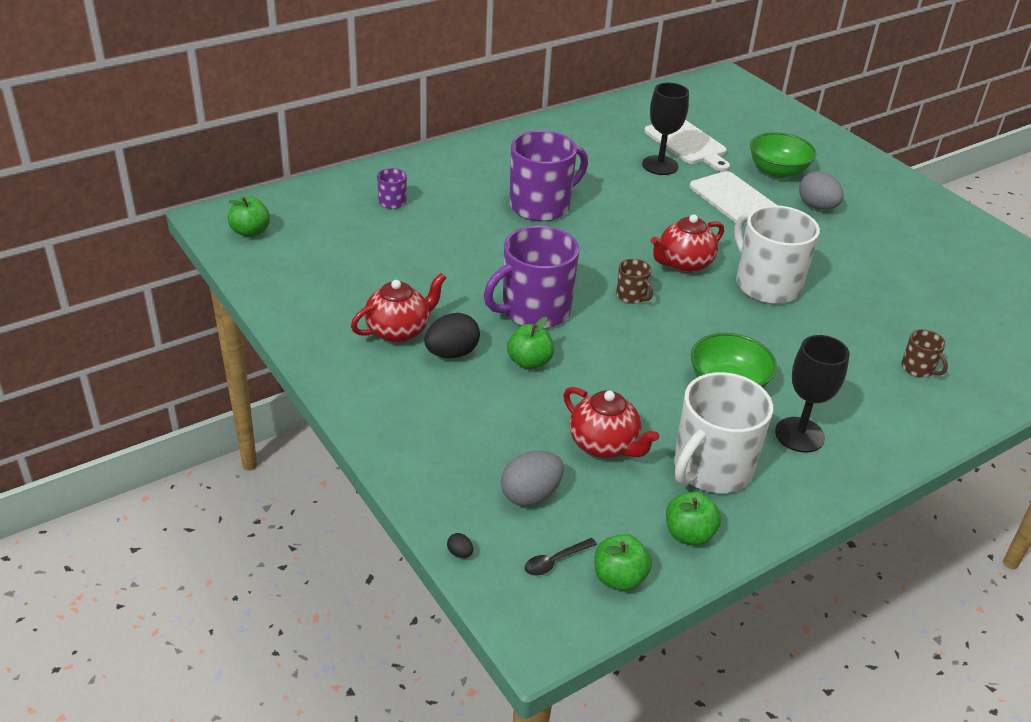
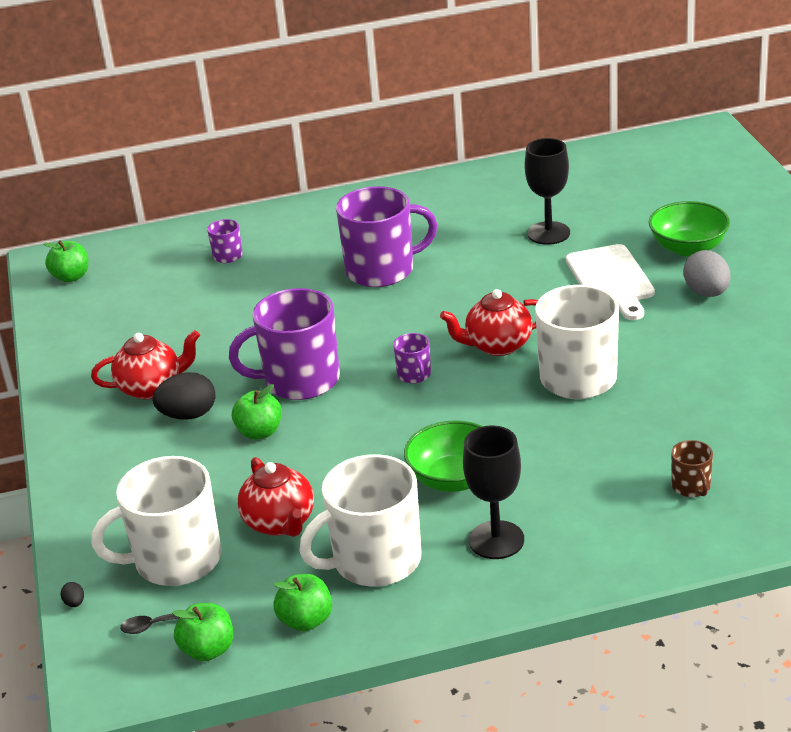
camera: 25 degrees right, 5 degrees down
(530, 495) = (175, 560): grey egg -> white mug
(632, 296) = (414, 375): brown mug -> purple mug
(687, 143) = (600, 209): white cutting board -> none

